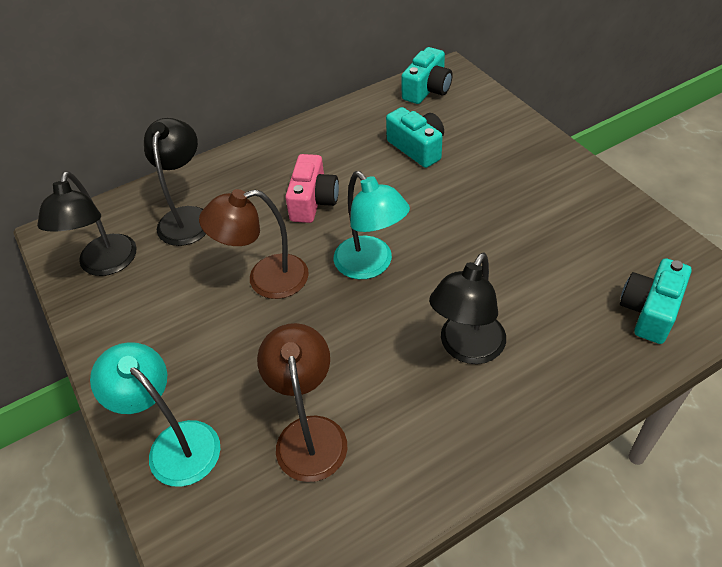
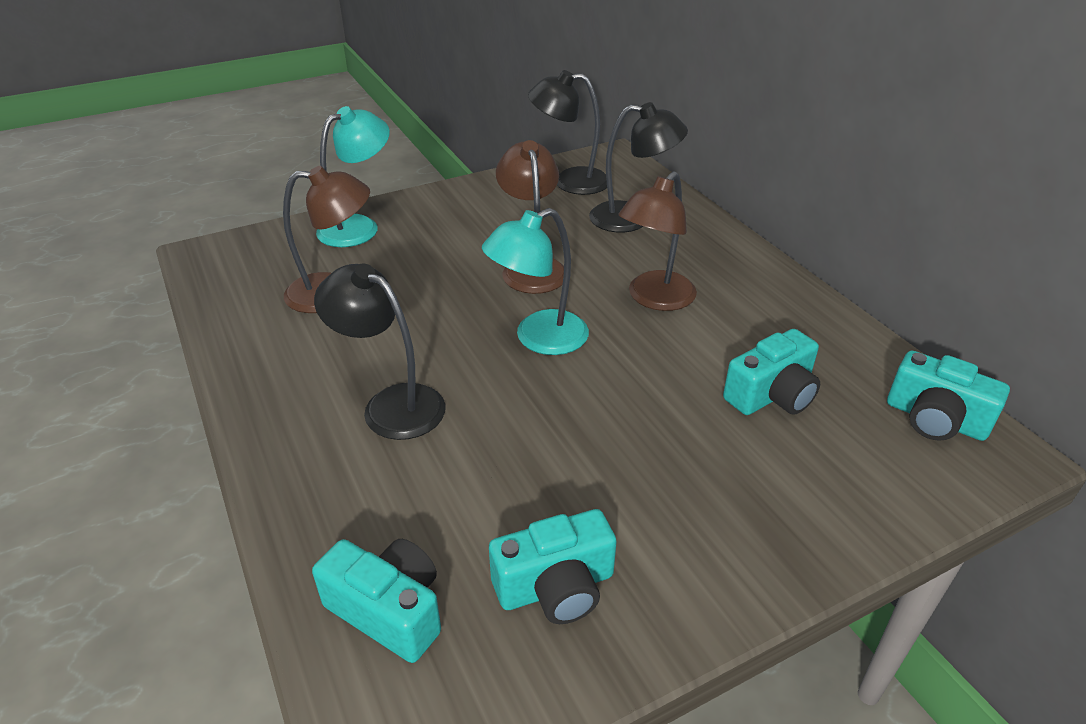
camera: 90 degrees right, 10 degrees down
(313, 201) = (654, 299): pink camera -> brown lamp
(602, 237) = (556, 587): none -> turquoise camera

